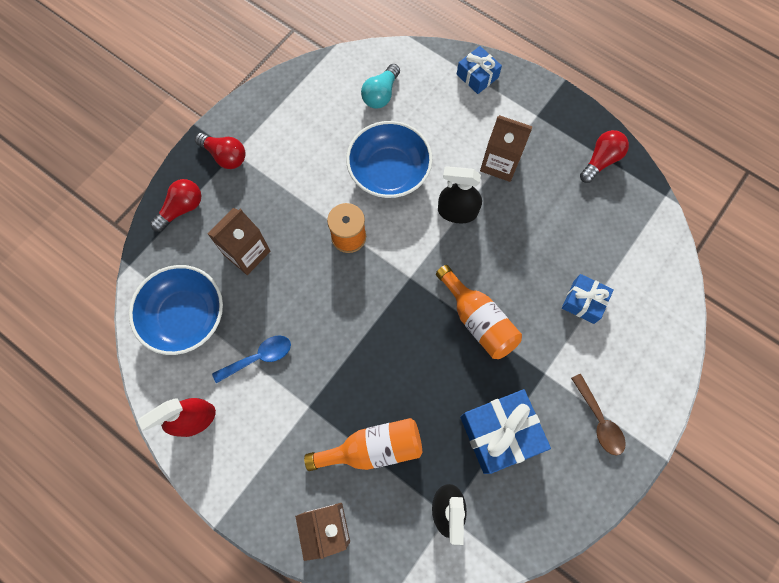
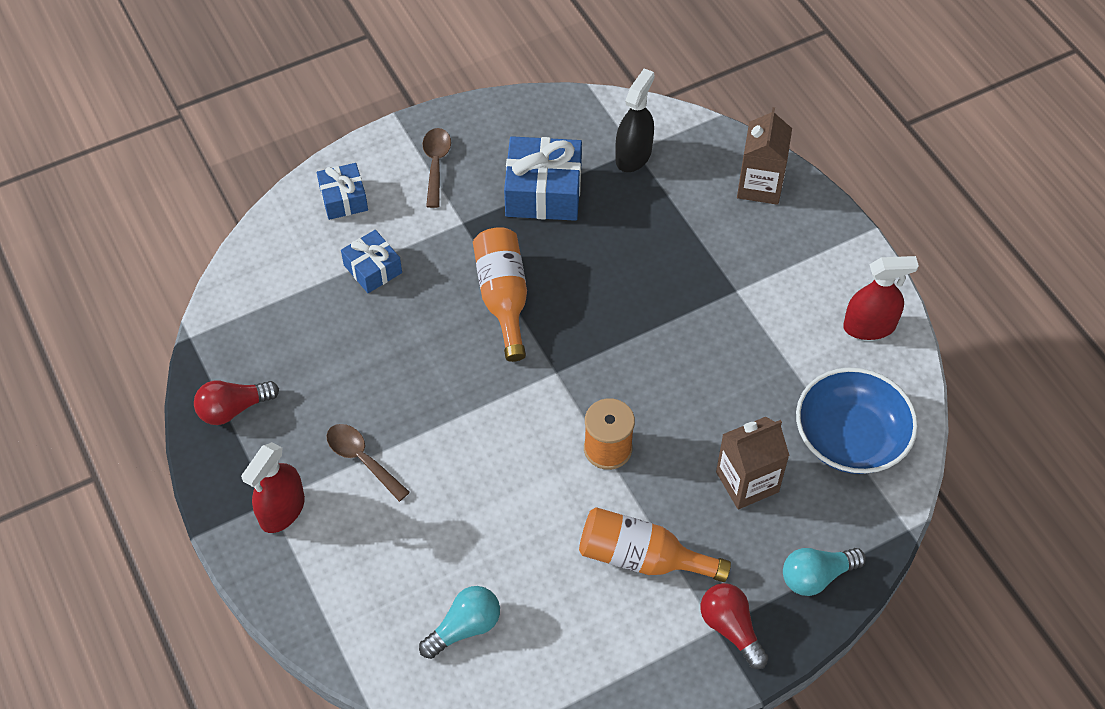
camera: 155 degrees left, 15 degrees down
(182, 209) = (816, 576): red light bulb -> turquoise light bulb
(259, 357) = (774, 359): blue spoon -> none
(372, 448) = (683, 229): orange bottle -> orange bottle (641, 558)
(389, 171) = (513, 509): blue bowl -> none
(457, 212) = (455, 422): black spray bottle -> none
(477, 76) = (311, 595): blue gift -> blue gift (344, 199)
(500, 163) = (362, 459): brown carton -> brown spoon
(526, 114) = (282, 510): none -> red spray bottle

